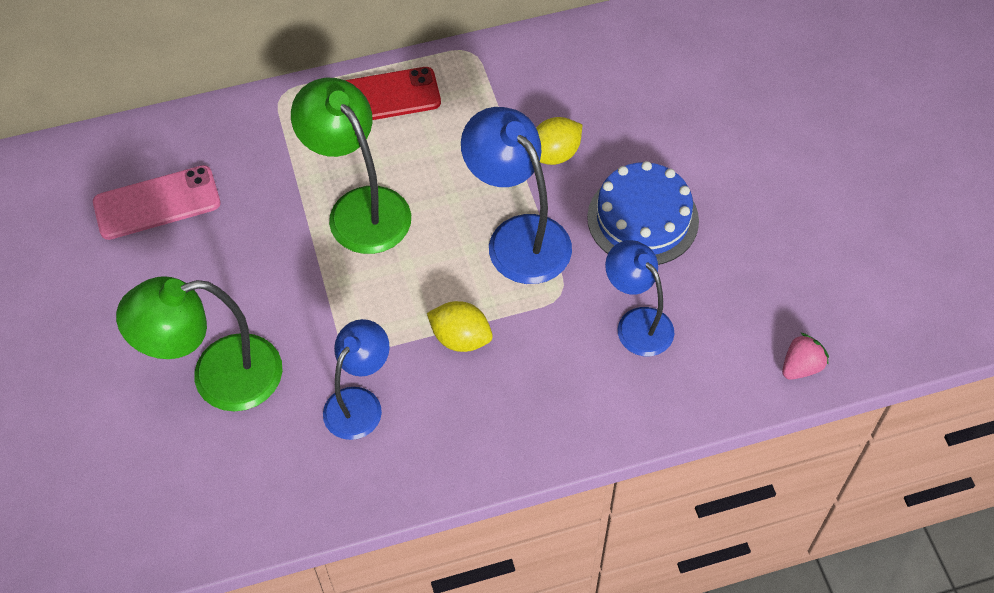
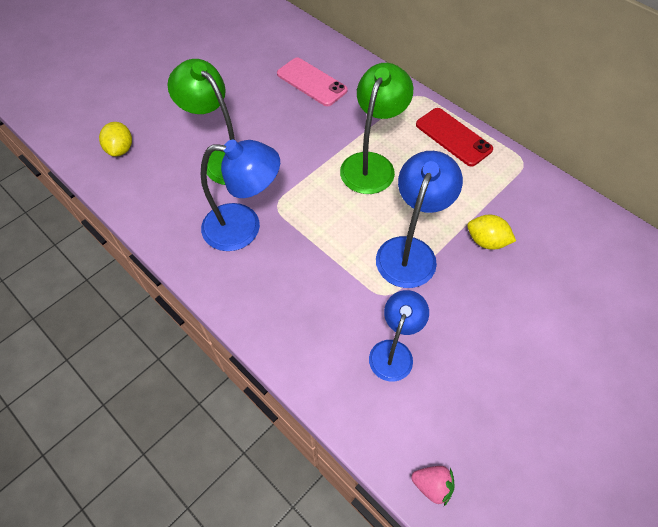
camera: 60 degrees right, 0 degrees up
(359, 403) = (244, 227): blue lamp -> blue lamp, size x1.52
(460, 338) = (317, 256): yellow lemon -> yellow lemon (120, 149)
(642, 219) = (478, 316): blue cake -> none

